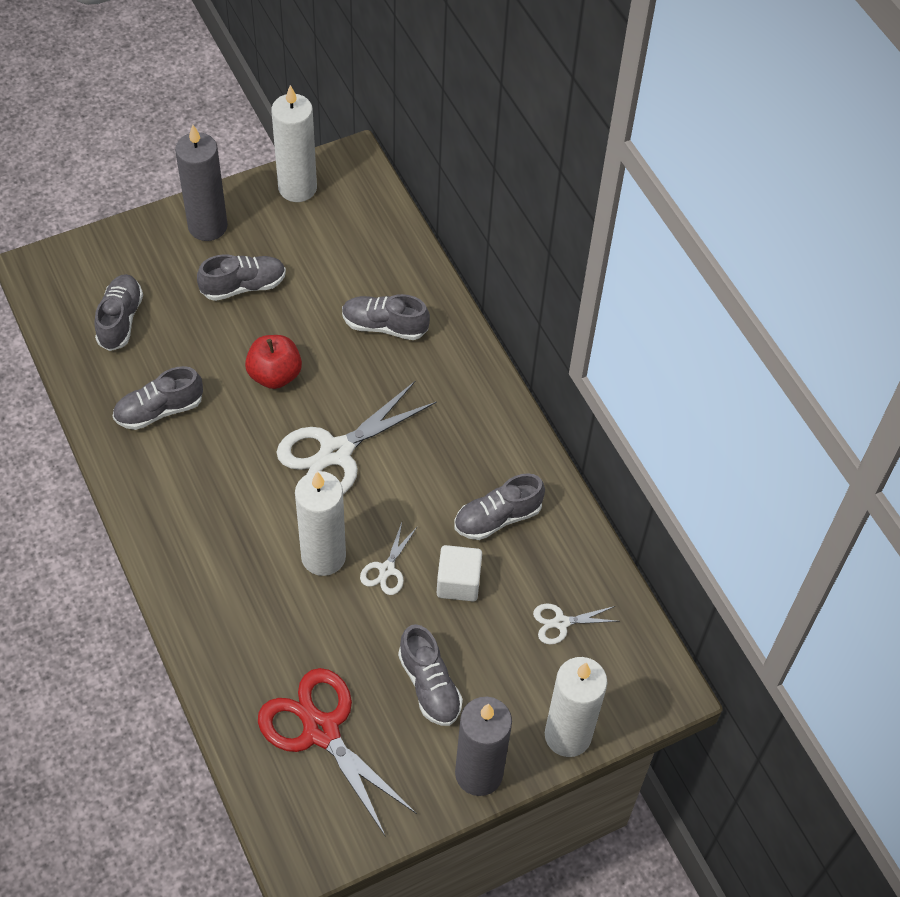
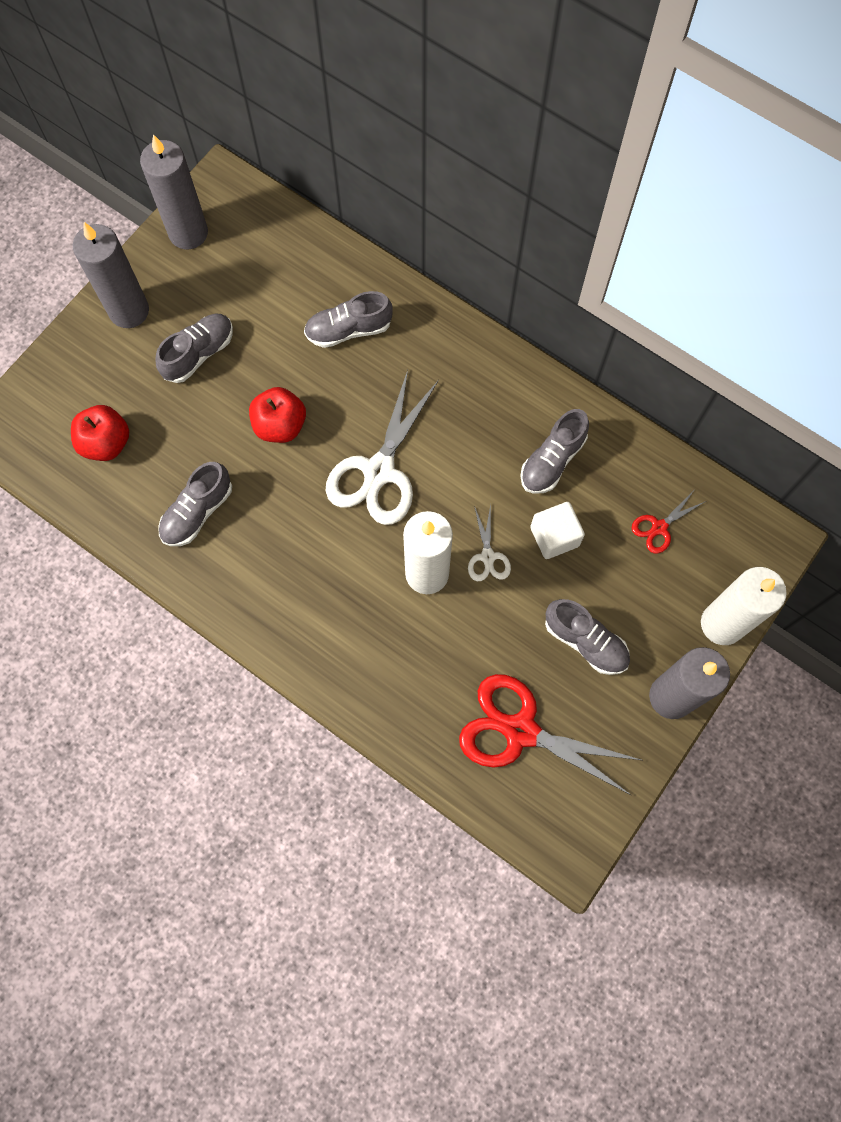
camera: 25 degrees left, 15 degrees up
(120, 320) = (106, 443): grey shoe -> red apple
(297, 188) = (188, 233): white candle -> grey candle
(561, 623) = (659, 527): white scissors -> red scissors

